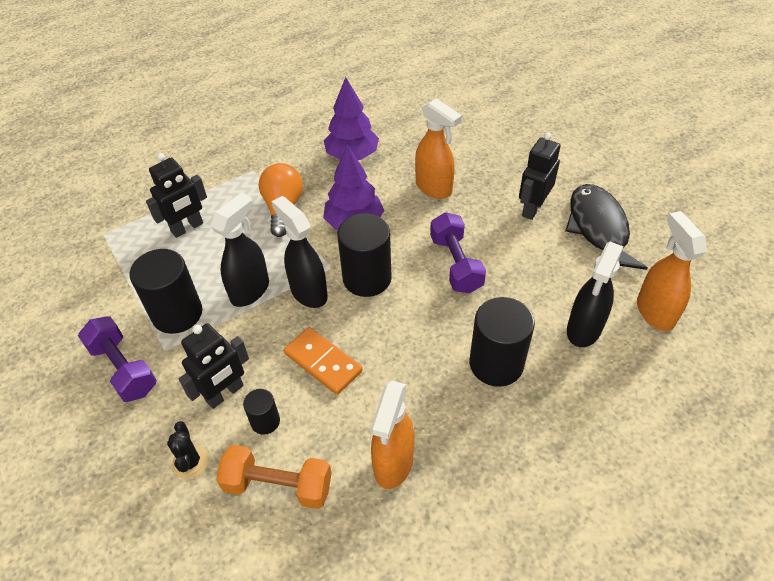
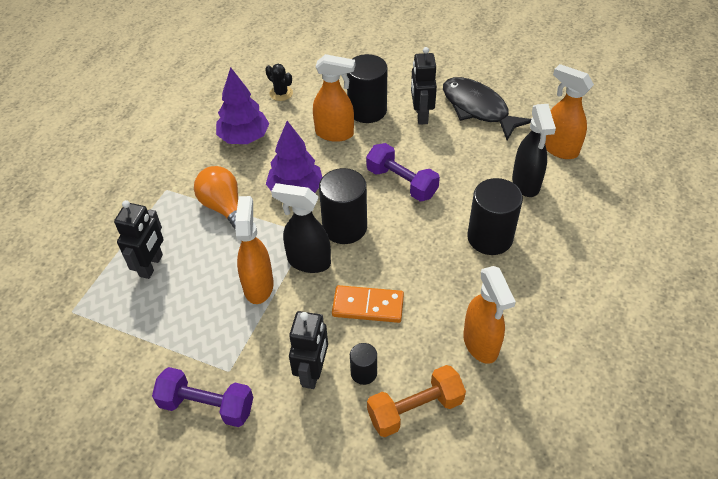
camera: 35 degrees left, 0 degrees up
(177, 313) = (212, 337): black cylinder -> black cylinder (367, 110)
(191, 462) = (333, 436): black cactus -> black cactus (281, 93)
(250, 290) = (258, 286): black spray bottle -> orange spray bottle

